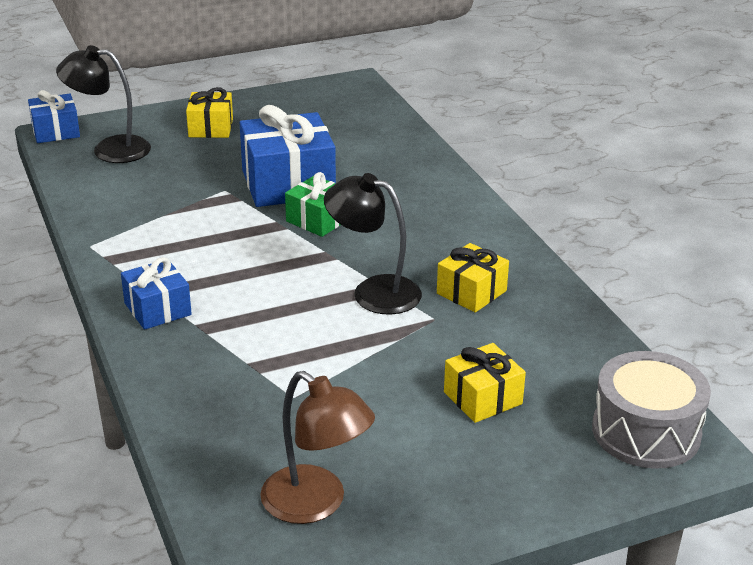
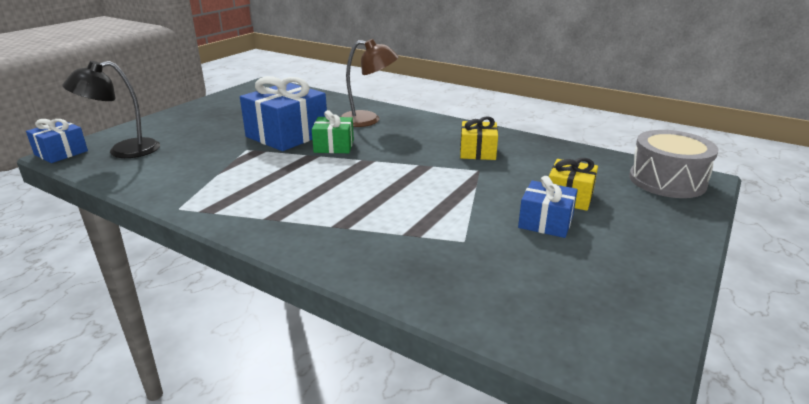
camera: 35 degrees left, 5 degrees down
(157, 309) = (289, 227): blue gift -> blue gift (545, 222)
(211, 128) = (192, 123): yellow gift -> none
(316, 504) = (582, 297): brown lamp -> brown lamp (368, 120)
(373, 292) = (423, 169): black lamp -> none

